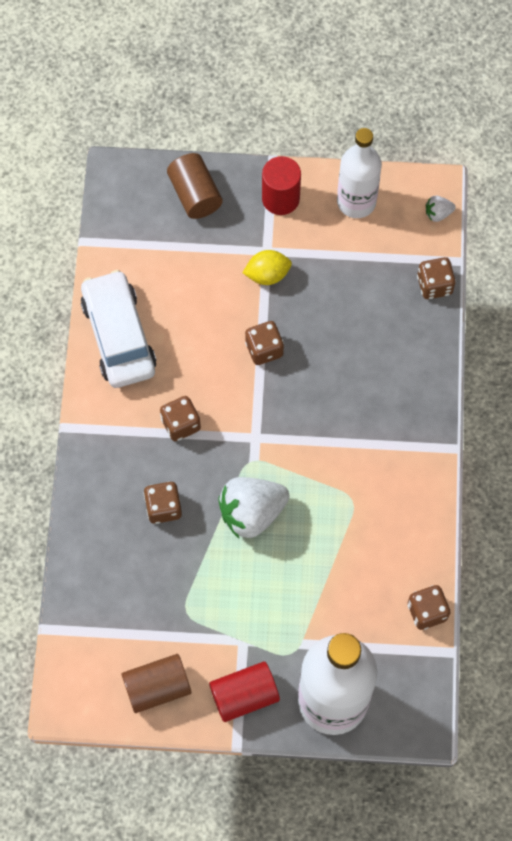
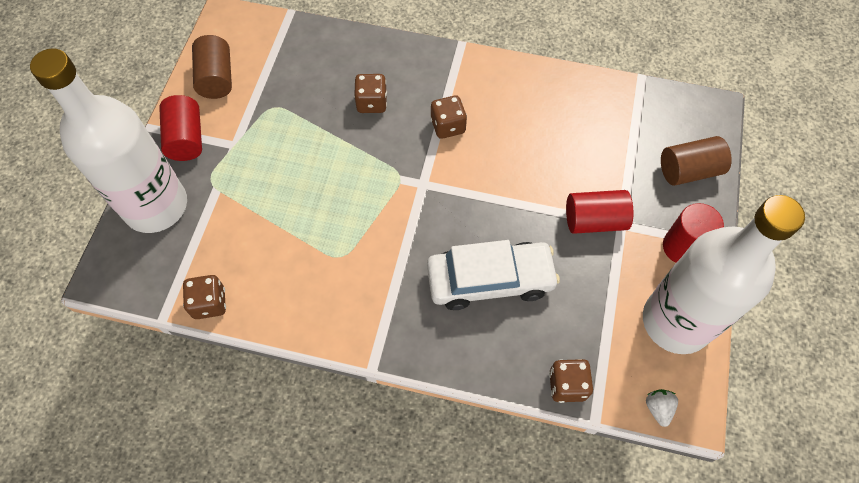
camera: 100 degrees right, 5 degrees down
(119, 336) = (543, 90): white car -> white car (490, 280)
(252, 513) = (349, 169): white strawberry -> none
(264, 349) = (513, 205): brown dice -> none
(267, 274) = (594, 220): yellow lemon -> red cylinder
(356, 202) = (676, 321): white bottle -> white bottle, size x1.60

